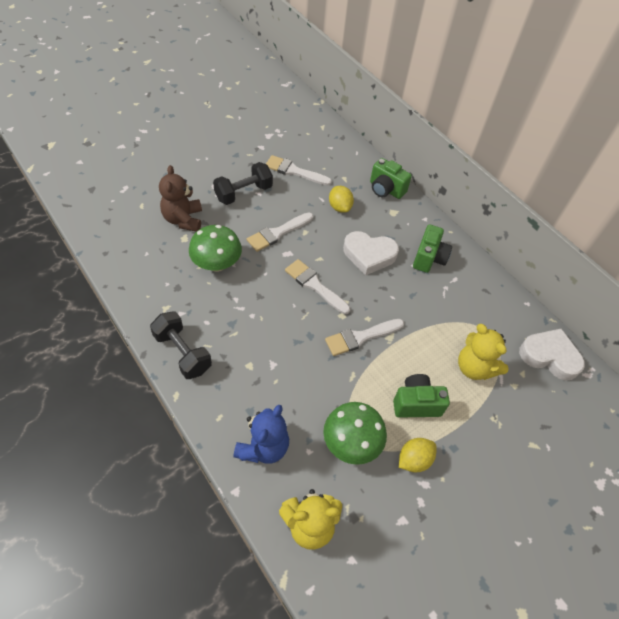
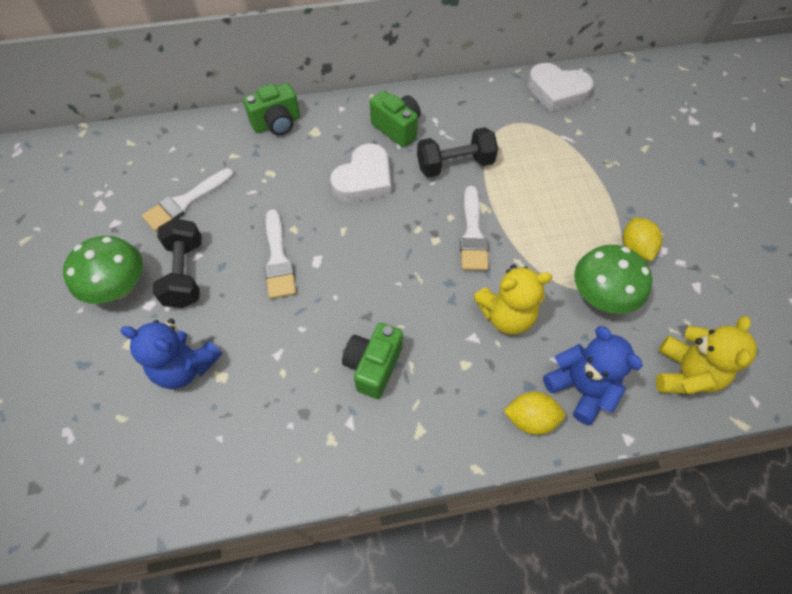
camera: 60 degrees left, 5 degrees up
(182, 353) = (415, 440): black dumbbell -> black dumbbell (455, 165)
(183, 219) = (186, 366): brown teddy bear -> blue teddy bear
(217, 264) = (290, 349): green mushroom -> green mushroom (119, 287)
(315, 285) = (380, 250): white brush -> none
(339, 207) = (276, 178): yellow lemon -> yellow lemon (530, 419)
(416, 403) = (572, 219): green camera -> green camera (373, 366)
(474, 367) = (548, 152): yellow teddy bear -> yellow teddy bear (506, 315)
(549, 356) = (557, 92): white heart -> white heart turned 120 degrees counterclockwise

